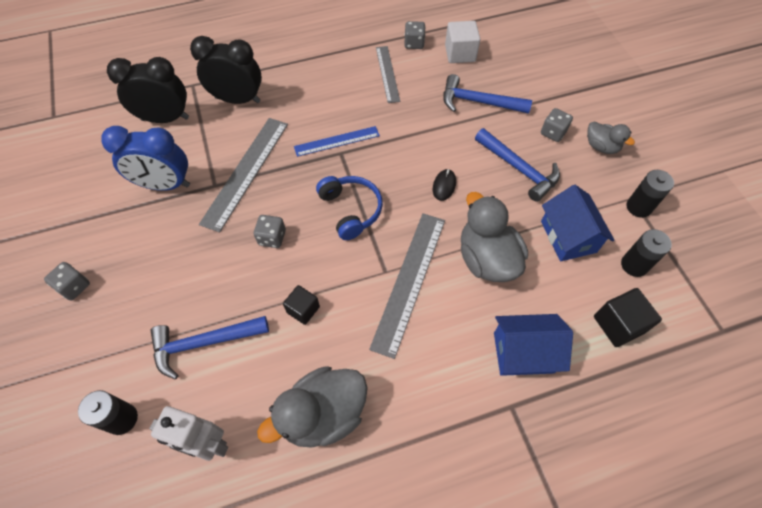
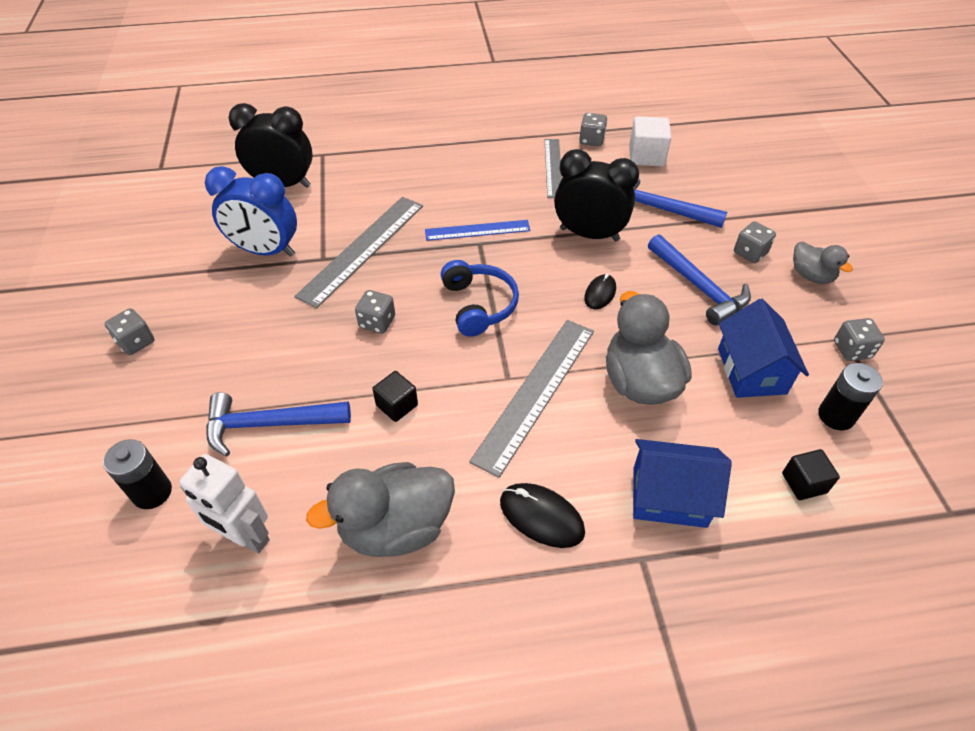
camera: 10 degrees right, 10 degrees down
(237, 100) = (370, 175): black clock -> black clock (589, 234)
(432, 385) = (541, 517): none -> black mouse
(618, 324) = (804, 483): black cube -> black cube, size x0.66
(638, 207) = (852, 350): black battery -> grey dice

